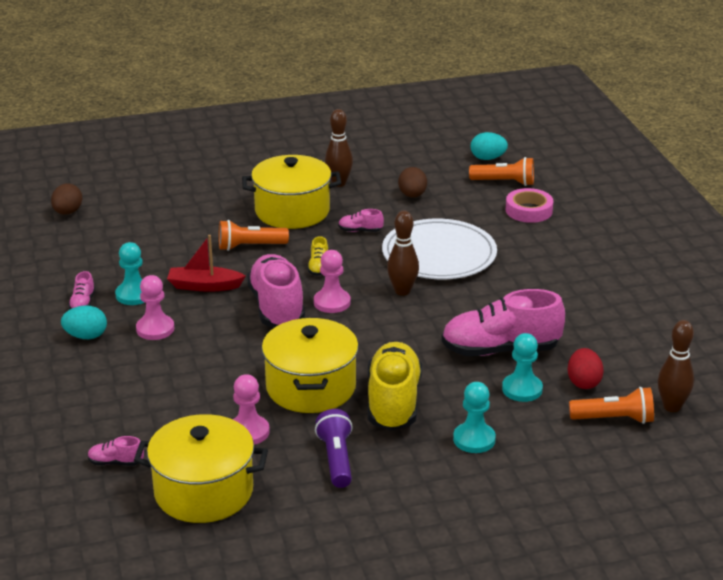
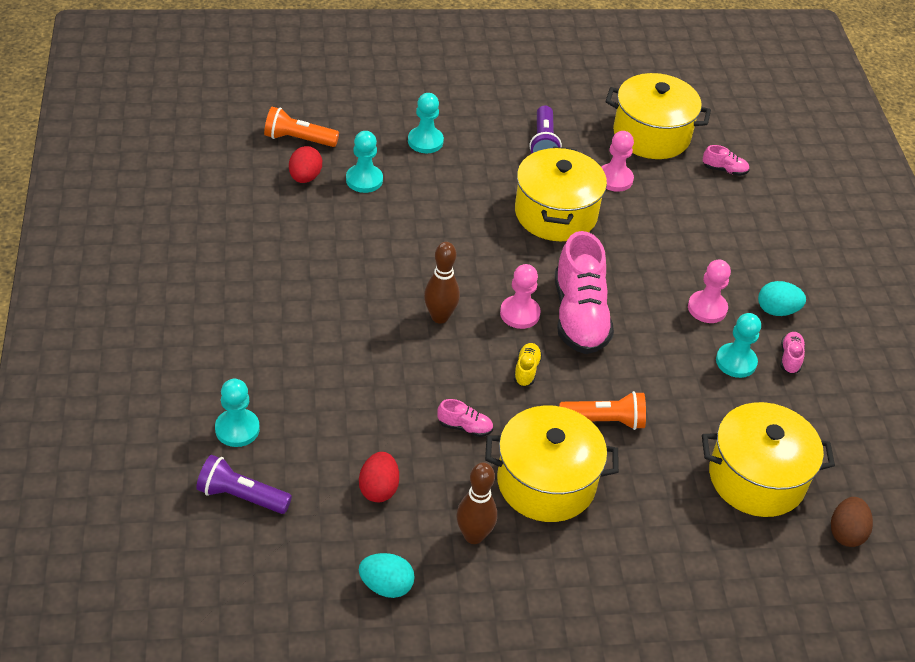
camera: 175 degrees left, 15 degrees up
(130, 231) = (757, 478): none -> yellow pot
(204, 286) = (658, 362): red boat -> none
(393, 402) = (484, 186): yellow shoe -> none
(412, 195) = (378, 489): brown egg -> red egg
(439, 254) = (381, 367): white plate -> none
(487, 158) = (239, 561): turquoise egg -> turquoise egg (386, 586)
(500, 350) = (366, 224): pink shoe -> none
(504, 182) = (241, 496): orange flashlight -> purple flashlight
(529, 210) = (237, 429): pink tape -> turquoise pawn
(672, 407) = (241, 142): brown bowling pin -> none

